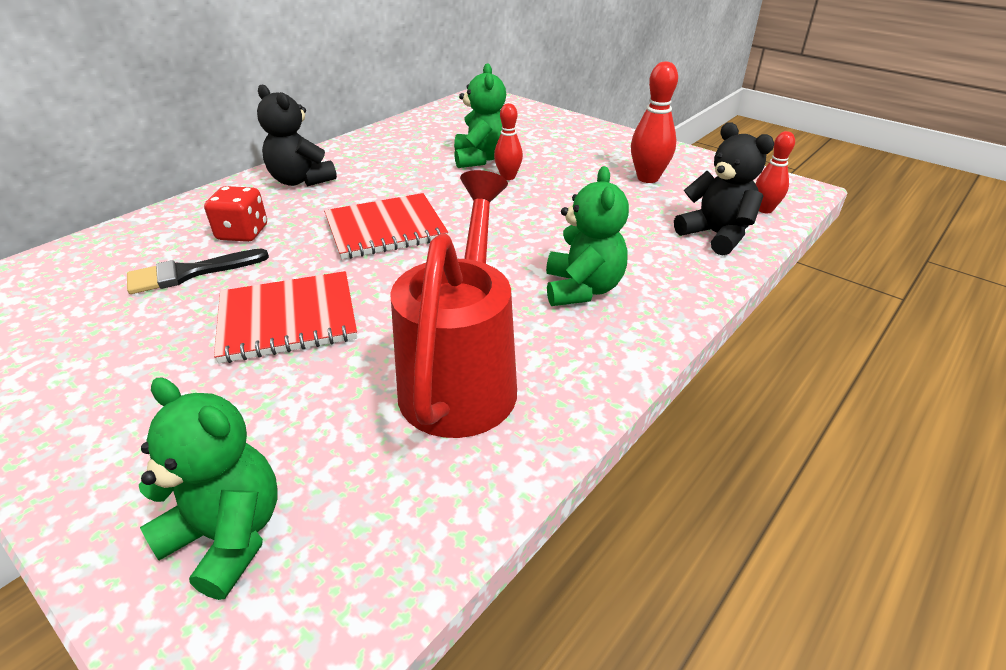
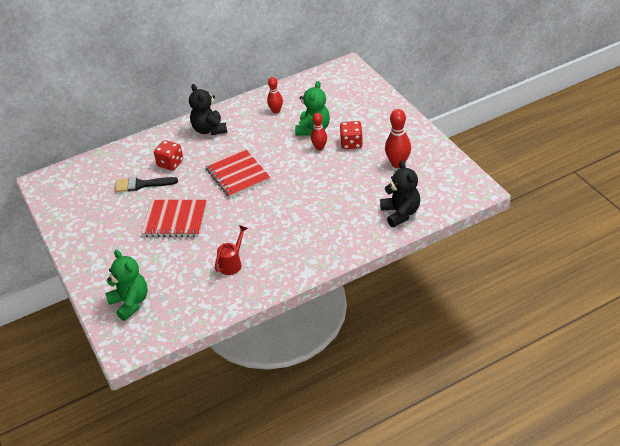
camera: 25 degrees right, 5 degrees up
(385, 229) = (237, 174): red notebook -> red notebook turned 60 degrees clockwise
(463, 375) = (232, 263): red watering can -> red watering can, size x0.46
(555, 166) = (351, 143): none -> red dice
(582, 289) = (309, 232): green teddy bear -> none
(764, 209) = (443, 201): red bowling pin -> red bowling pin (276, 111)

